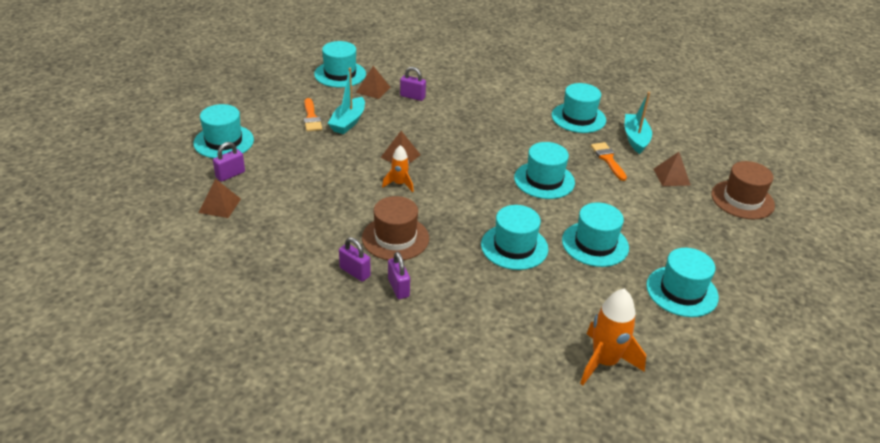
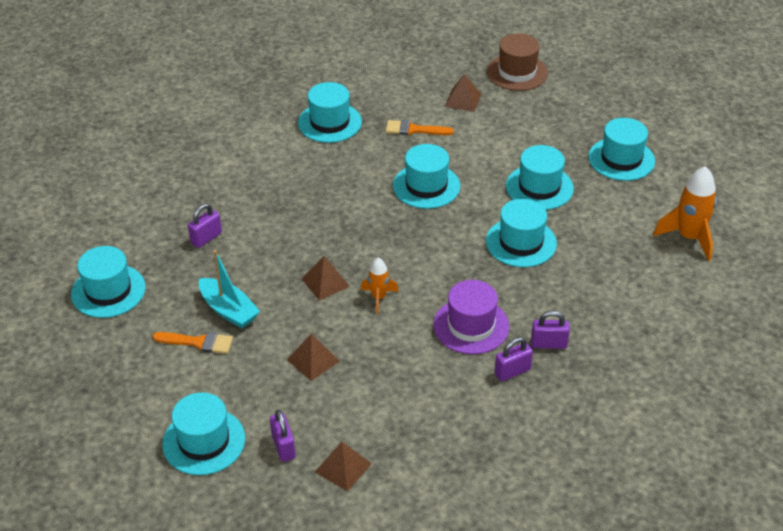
camera: 65 degrees left, 5 degrees up
(373, 89) = (167, 269): brown pyramid -> brown pyramid (313, 360)
(395, 238) = (471, 326): brown hat -> purple hat
(635, 139) = (389, 98): turquoise boat -> none

